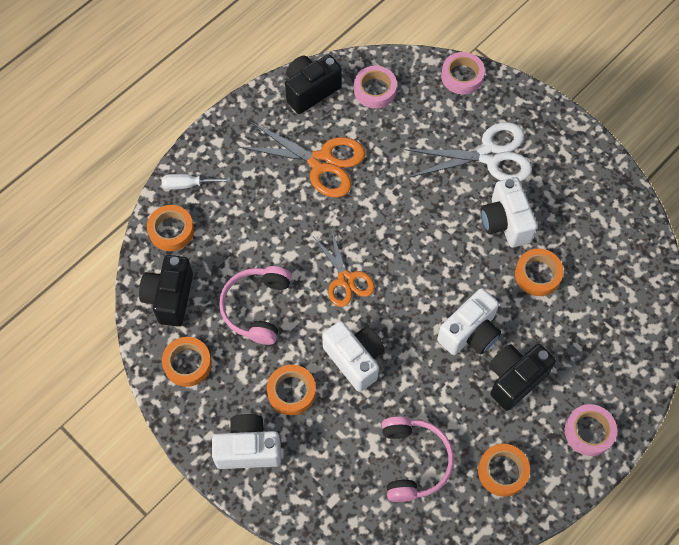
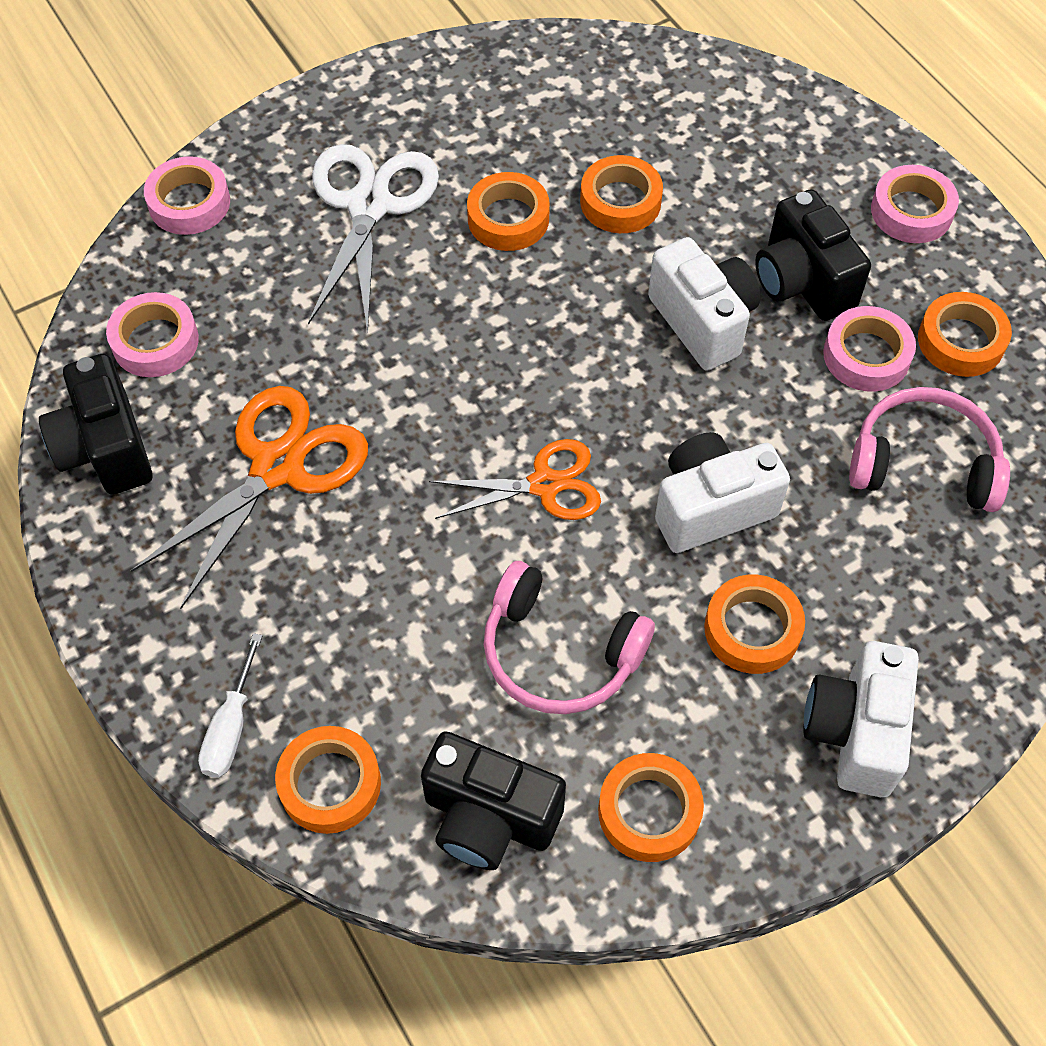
camera: 75 degrees left, 5 degrees down
(475, 421) = (866, 355): none -> pink tape
(505, 222) = (508, 219): white camera -> orange tape

